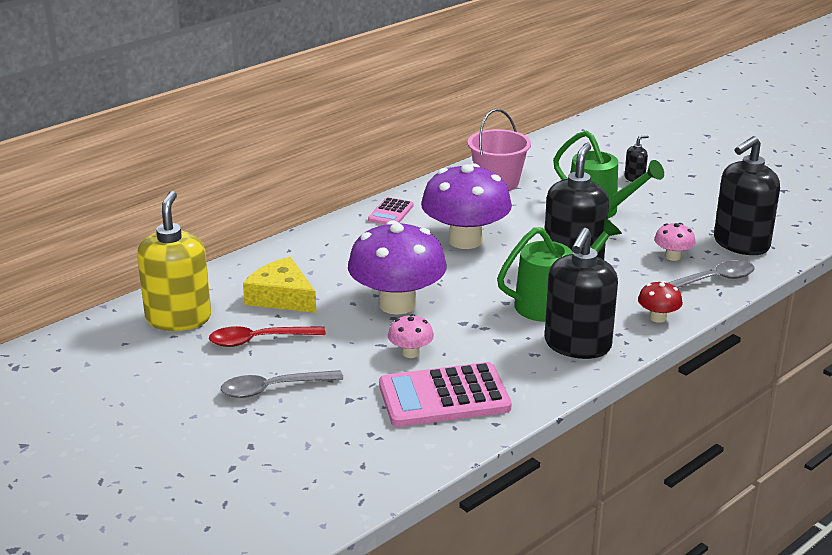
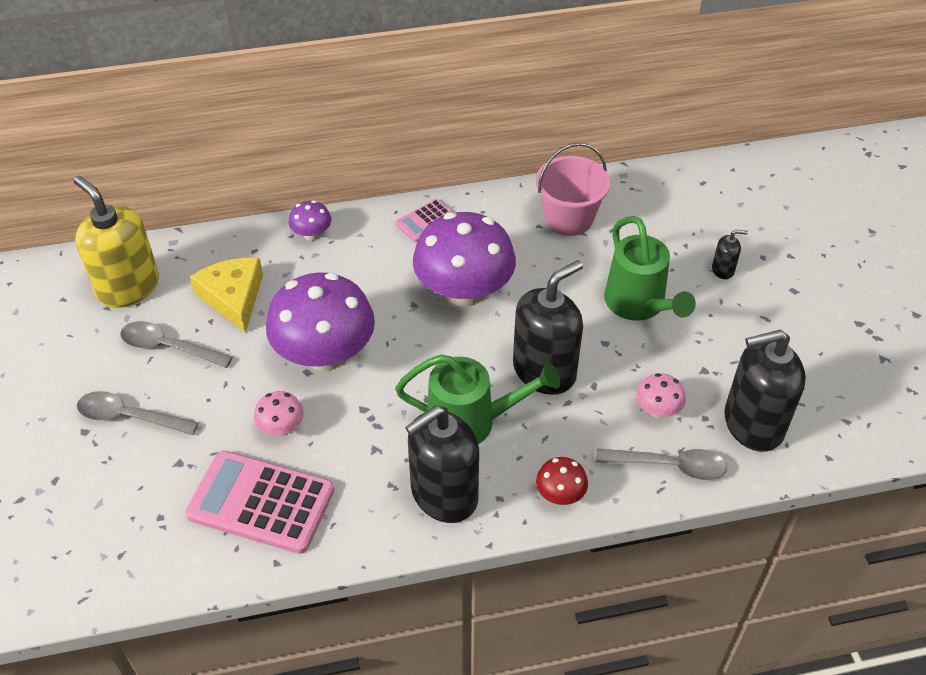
camera: 30 degrees right, 20 degrees up
(178, 318) = (128, 287): yellow soap dispenser -> yellow soap dispenser turned 75 degrees counterclockwise
(259, 340) = (168, 347): red spoon -> grey spoon
(306, 245) = (312, 234): none -> purple mushroom

